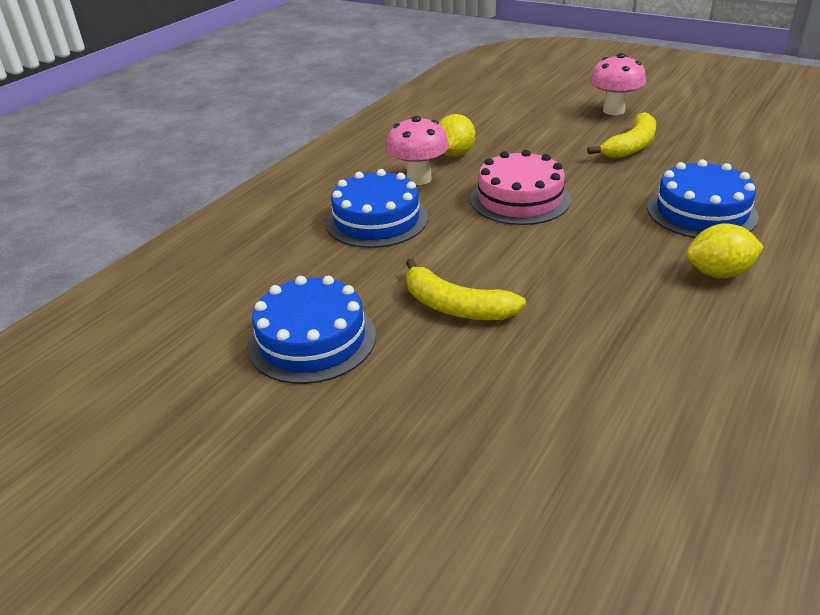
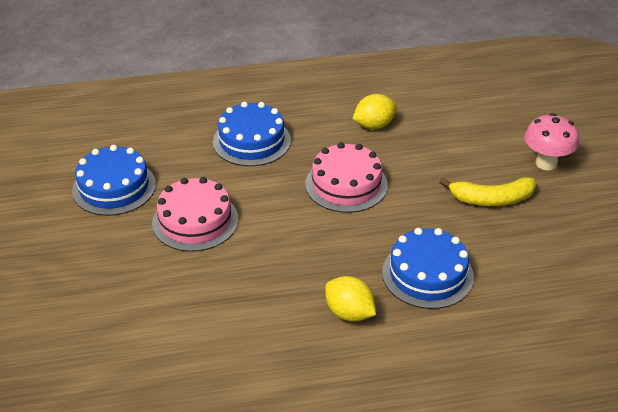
camera: 45 degrees right, 5 degrees up
(419, 179) = (321, 129): pink mushroom -> none
(455, 306) = (195, 221): yellow banana -> pink cake

